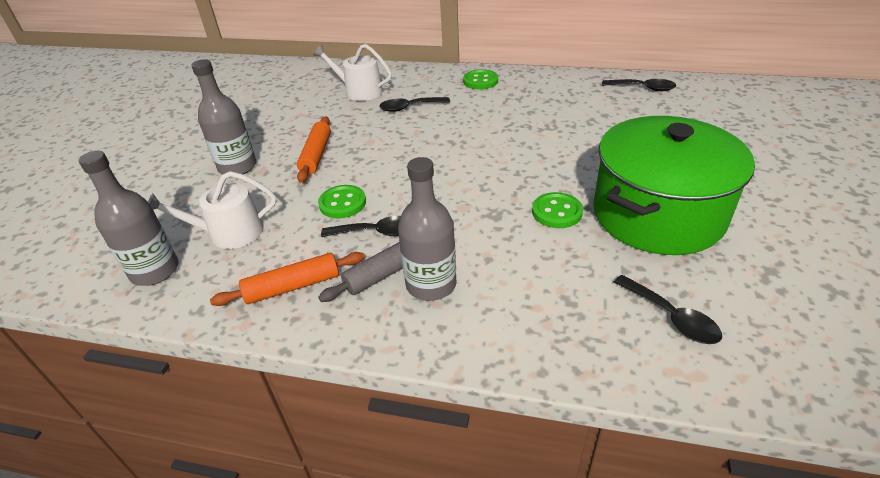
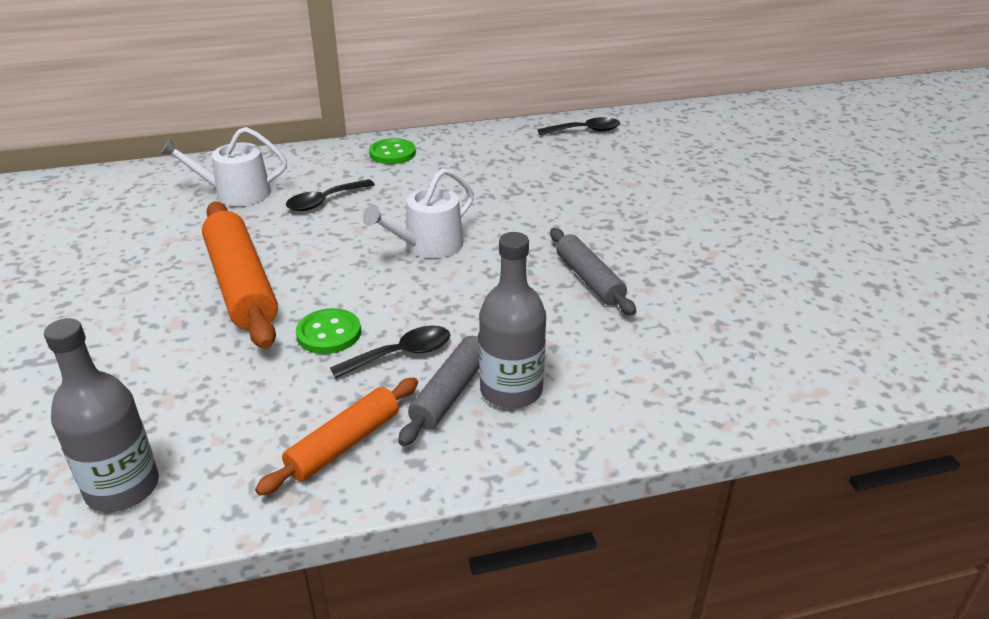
camera: 30 degrees left, 5 degrees down
(229, 233) = (196, 410): white watering can -> white watering can (428, 246)
(237, 167) = (133, 327): grey bottle -> none
(316, 155) = (241, 285): orange rolling pin -> orange rolling pin, size x1.65
(557, 212) = (589, 279): green button -> grey rolling pin
(657, 214) = (688, 257): green pot -> none
(672, 317) = (766, 349): black spoon -> none

